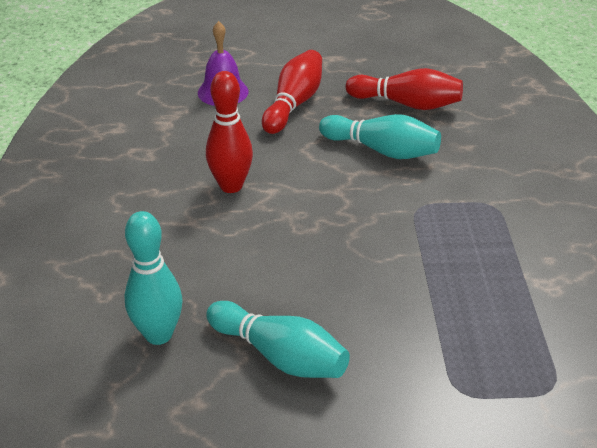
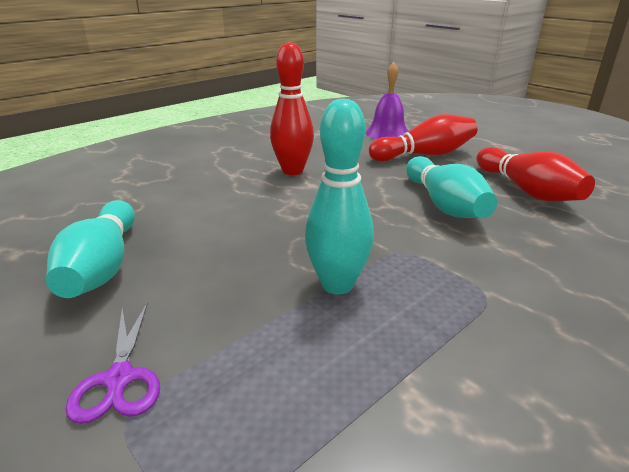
camera: 50 degrees right, 10 degrees down
(158, 334) = (90, 209): turquoise bowling pin -> turquoise bowling pin (337, 284)
(427, 385) = (119, 379): none -> purple scissors

